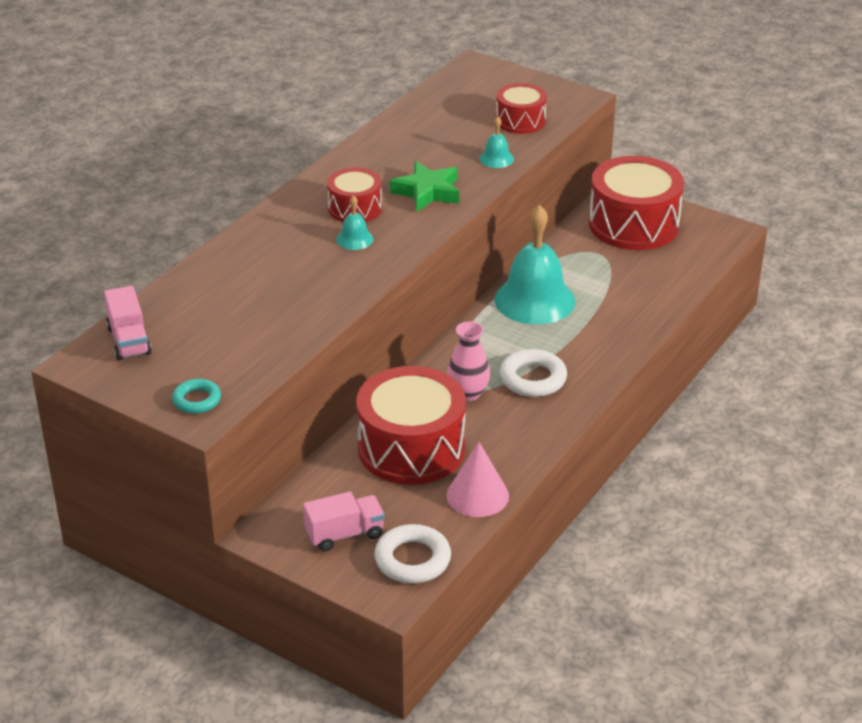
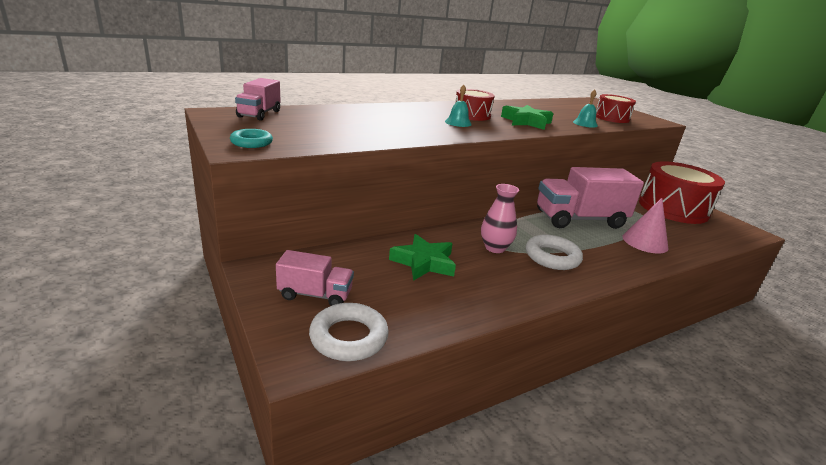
camera: 25 degrees right, 10 degrees down
(411, 448) = (423, 262): red drum -> green star
(477, 495) = (450, 312): pink cone -> pink cone (645, 242)
(534, 300) = (579, 219): turquoise bell -> pink truck

